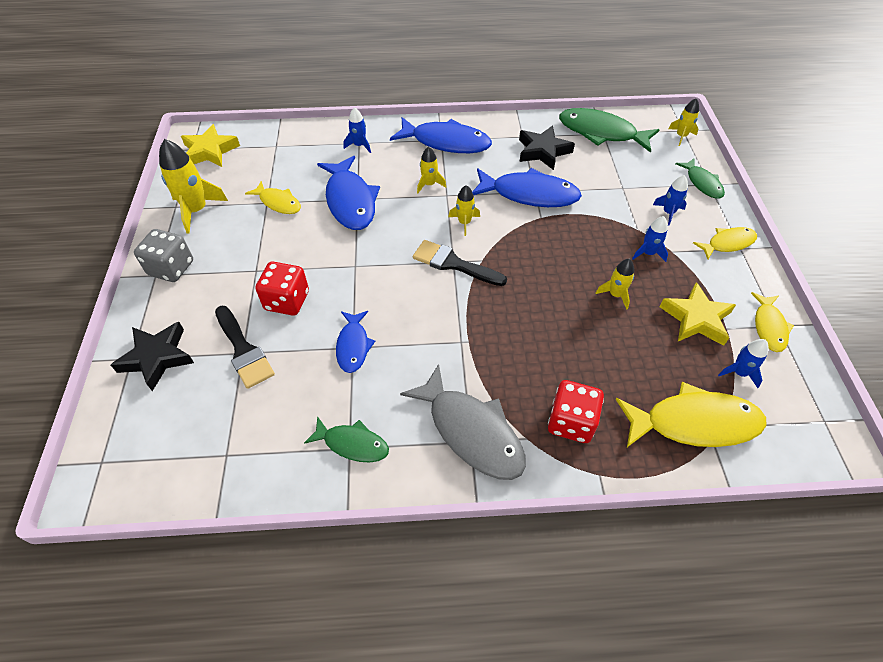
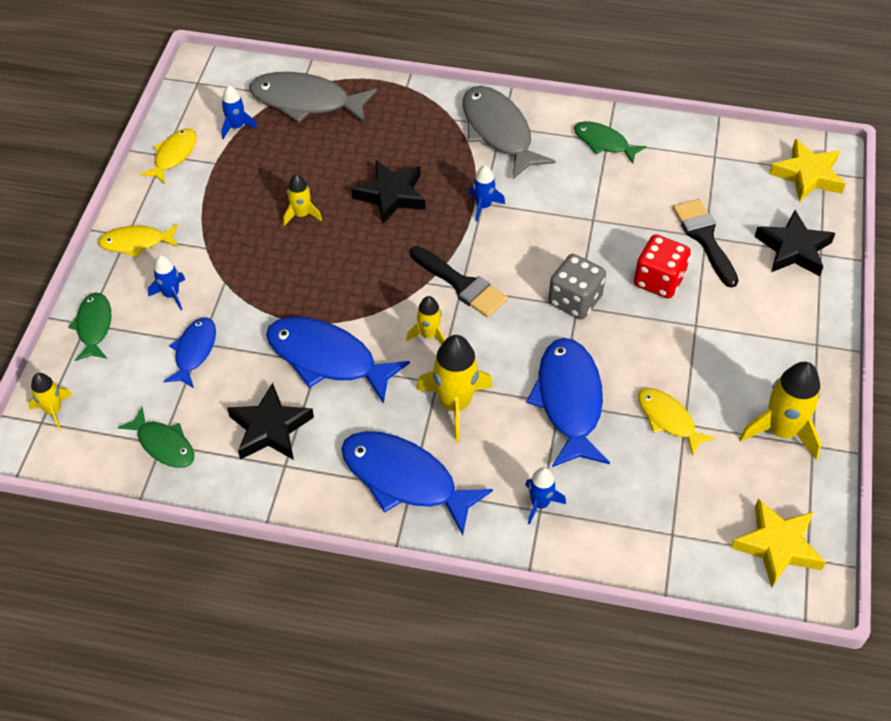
camera: 165 degrees left, 0 degrees up
(171, 268) = (799, 349): grey dice -> grey dice (575, 300)
(353, 346) = (591, 220): blue fish -> blue fish (194, 351)
(429, 184) = (455, 405): yellow rocket -> yellow rocket, size x1.78
(547, 330) = (391, 195): none -> black star
(571, 422) = (410, 122): red dice -> none
(601, 133) = (163, 444): green fish -> green fish, size x0.57
(648, 253) = (234, 250): blue rocket -> blue rocket (483, 206)
(694, 423) = (306, 101): yellow fish -> grey fish
(696, 319) = (237, 176): yellow star -> yellow star (807, 175)

